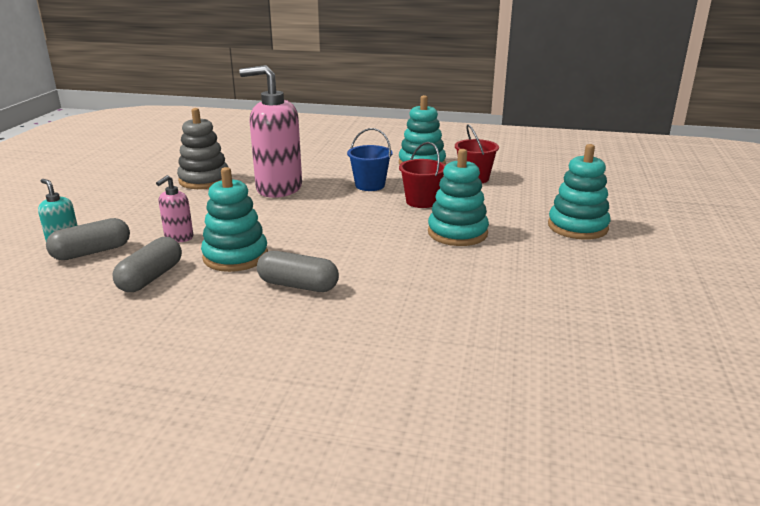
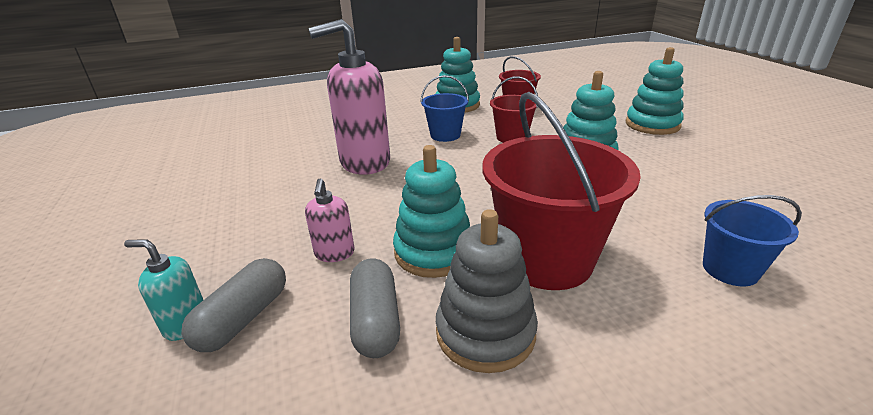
camera: 30 degrees left, 5 degrees up
(204, 180) = (268, 176): grey stacking toy -> grey stacking toy (485, 332)
(298, 285) = (547, 259): grey capsule -> red bucket
(416, 337) = (730, 269): none -> blue bucket

